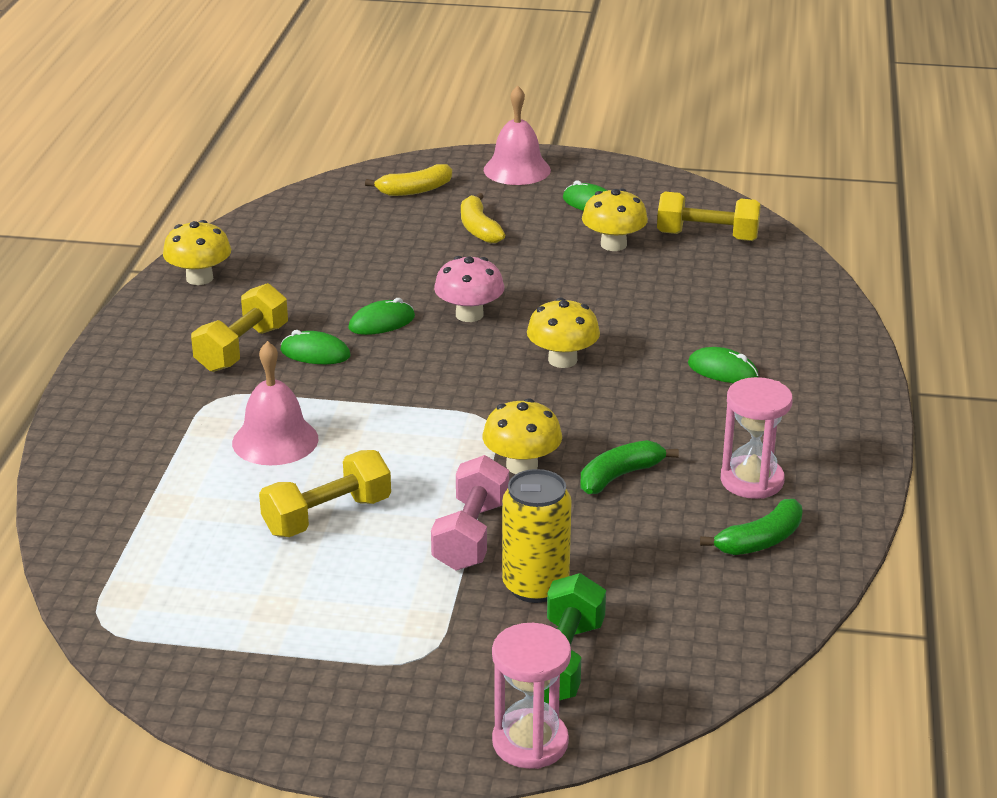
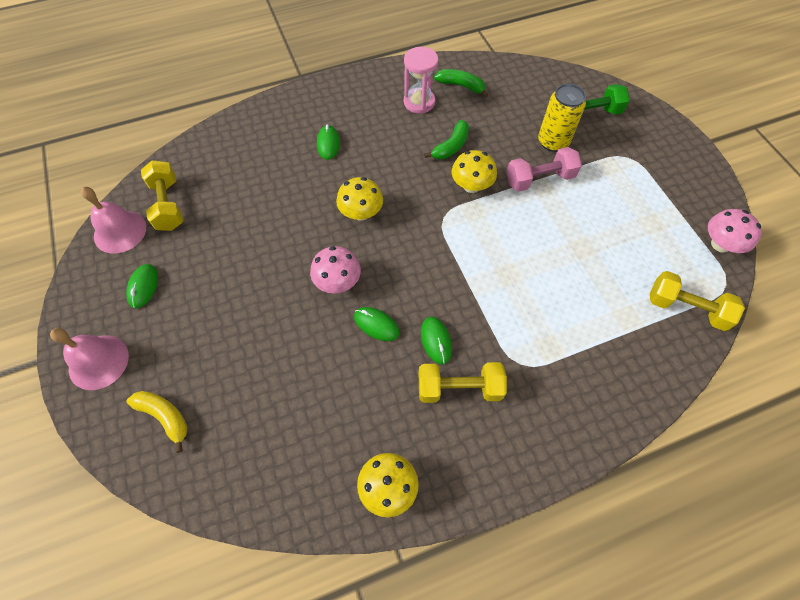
camera: 120 degrees left, 30 degrees up
(161, 661) = (720, 244): none -> pink mushroom
(275, 440) = (535, 305): pink bell -> pink bell (120, 231)
(327, 516) = (574, 242): yellow dumbbell -> yellow dumbbell (686, 308)
(478, 228) = (213, 337): yellow banana -> none
(530, 742) = (638, 106): pink hourglass -> none
(613, 245) = (202, 248): yellow mushroom -> none
(620, 476) = (451, 146): green banana -> green banana turned 75 degrees counterclockwise

